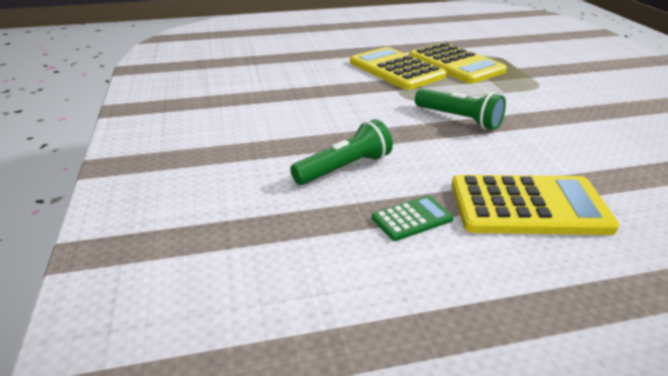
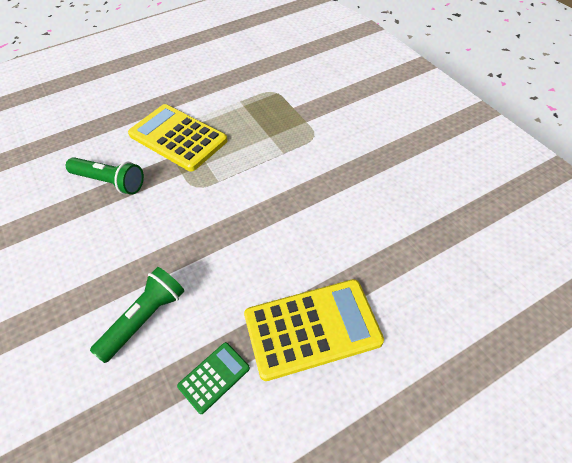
camera: 15 degrees left, 20 degrees up
(455, 64) = (235, 115): yellow calculator -> none
(459, 119) = (245, 209): green flashlight -> green flashlight (110, 182)

